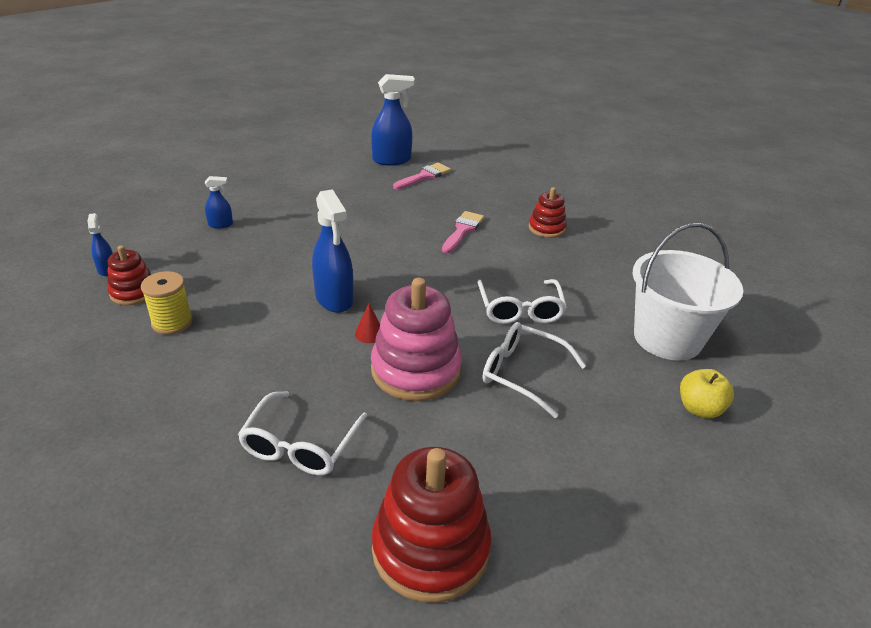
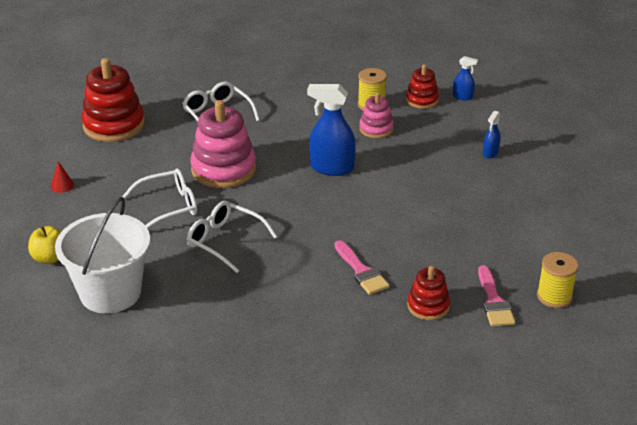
camera: 130 degrees right, 0 degrees up
(228, 300) = (376, 129): none -> pink stacking toy
(369, 333) = (278, 167): red cone -> red cone (62, 185)
(392, 160) = (554, 296): blue spray bottle -> yellow spool
(546, 228) = (312, 327): red stacking toy -> red stacking toy (428, 306)

